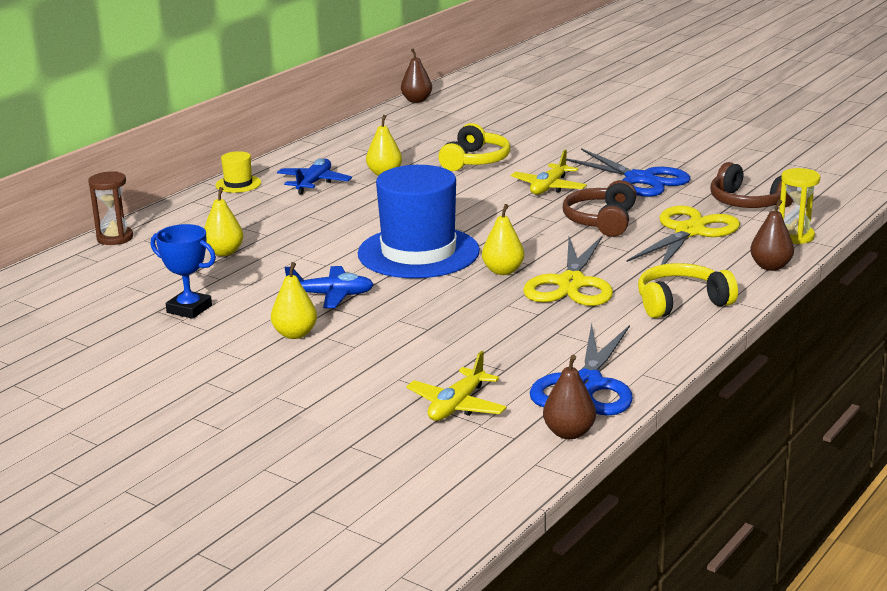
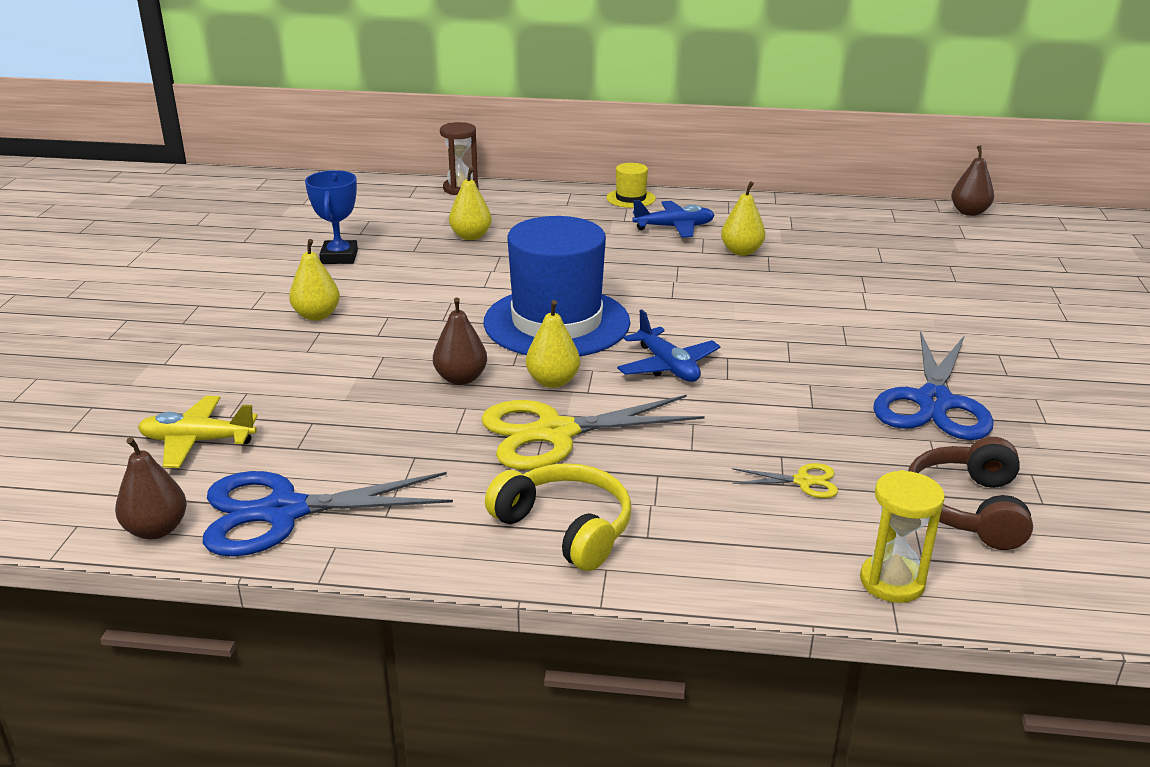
camera: 60 degrees right, 5 degrees up
(331, 295) = (415, 308): blue plane -> blue plane (667, 366)
(475, 161) = (843, 287): yellow headphones -> none
(549, 187) = (824, 348): yellow plane -> none
(601, 221) = (763, 407): brown headphones -> none
(689, 232) = (803, 481): yellow scissors -> yellow scissors, size x0.45
(770, 266) = (755, 581): brown pear -> brown pear (461, 378)

